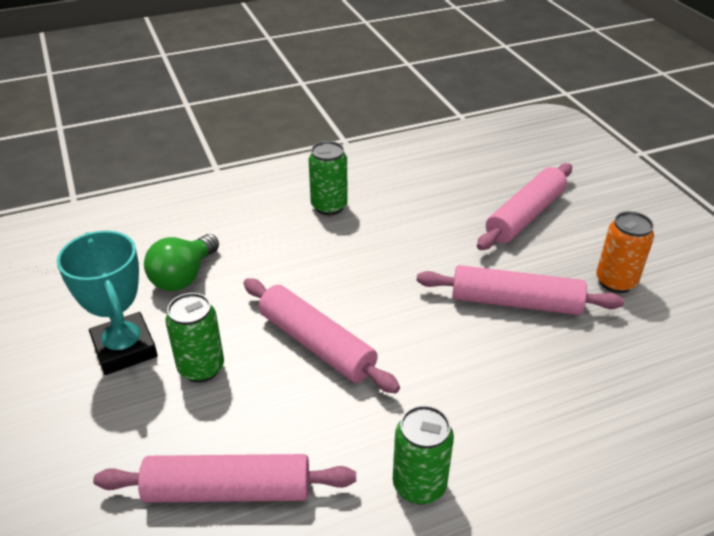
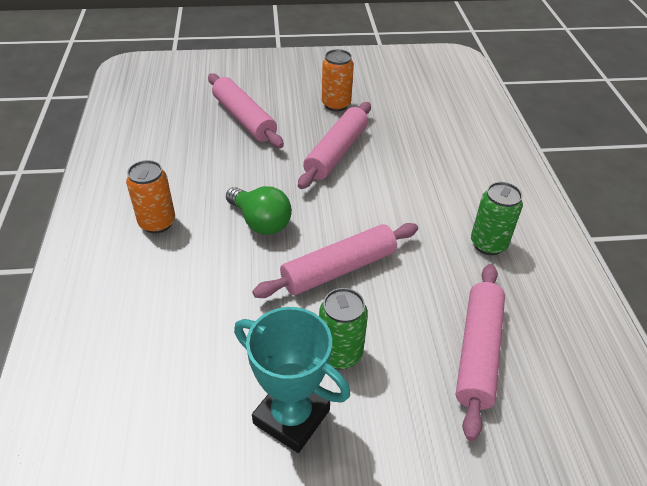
camera: 75 degrees left, 5 degrees up
(125, 349) = (291, 416): turquoise trophy -> turquoise trophy turned 45 degrees clockwise
(183, 276) = (202, 353): green light bulb -> green light bulb (260, 222)
(329, 206) = (157, 223): green can -> orange can

